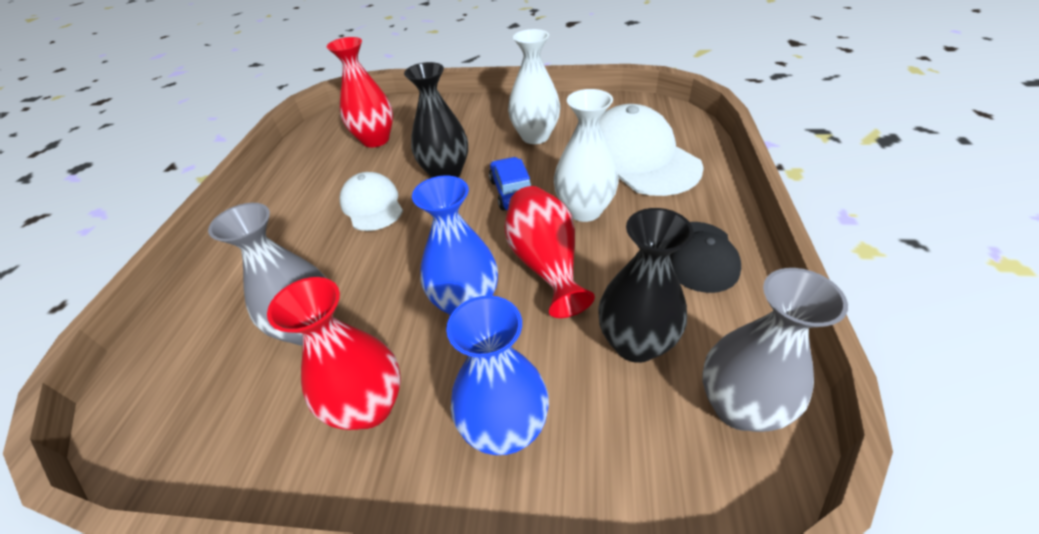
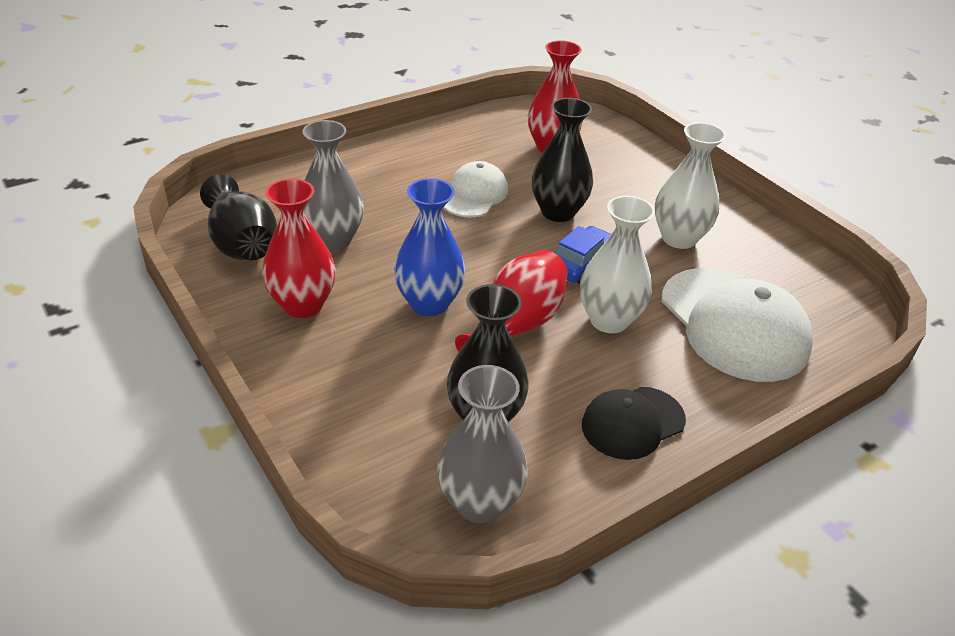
camera: 45 degrees right, 5 degrees down
(219, 412) = (242, 243): none -> black vase
(505, 428) = (345, 379): blue vase -> none
(638, 158) = (734, 324): white cap -> white cap turned 135 degrees clockwise

